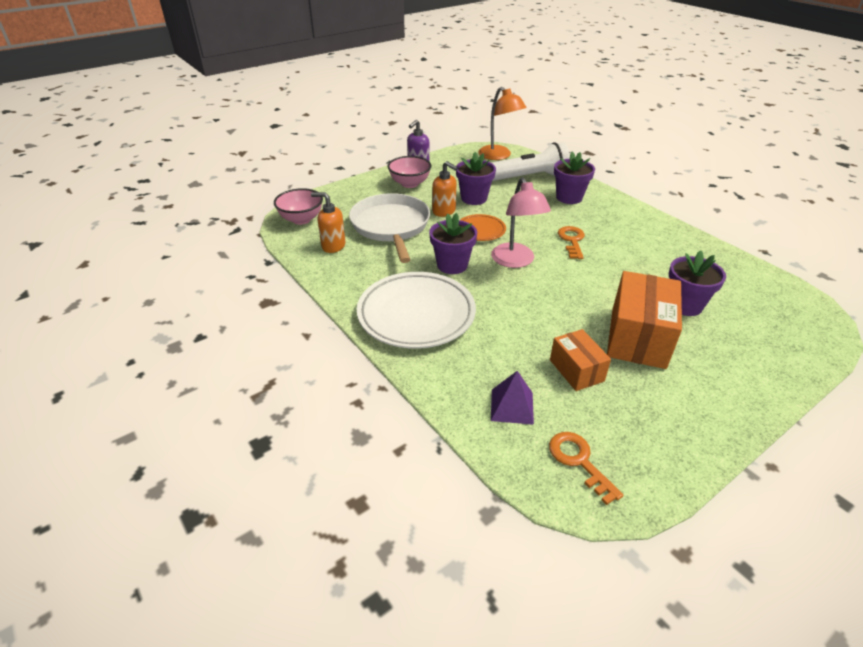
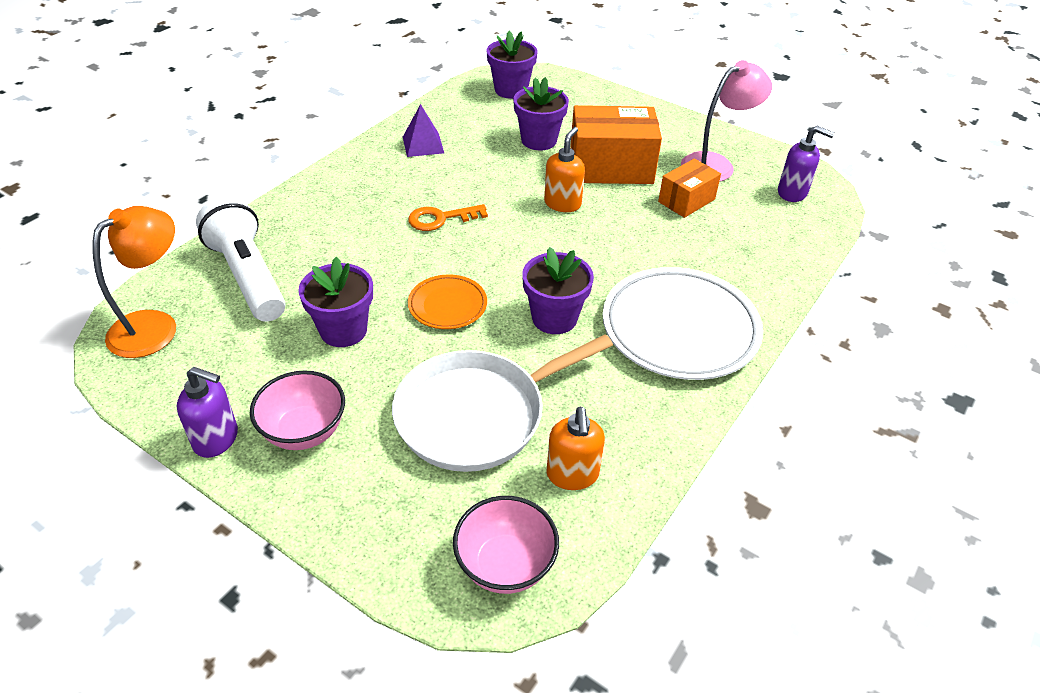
camera: 110 degrees left, 5 degrees up
(444, 211) = (401, 358): orange soap dispenser -> orange soap dispenser (562, 203)
(512, 406) = (764, 234): purple pyramid -> purple pyramid (423, 145)
(515, 261) = (515, 261): pink lamp -> pink lamp (716, 164)
(569, 197) = (313, 229): purple flower pot -> purple flower pot (511, 90)
(579, 461) = (792, 193): orange key -> purple soap dispenser

